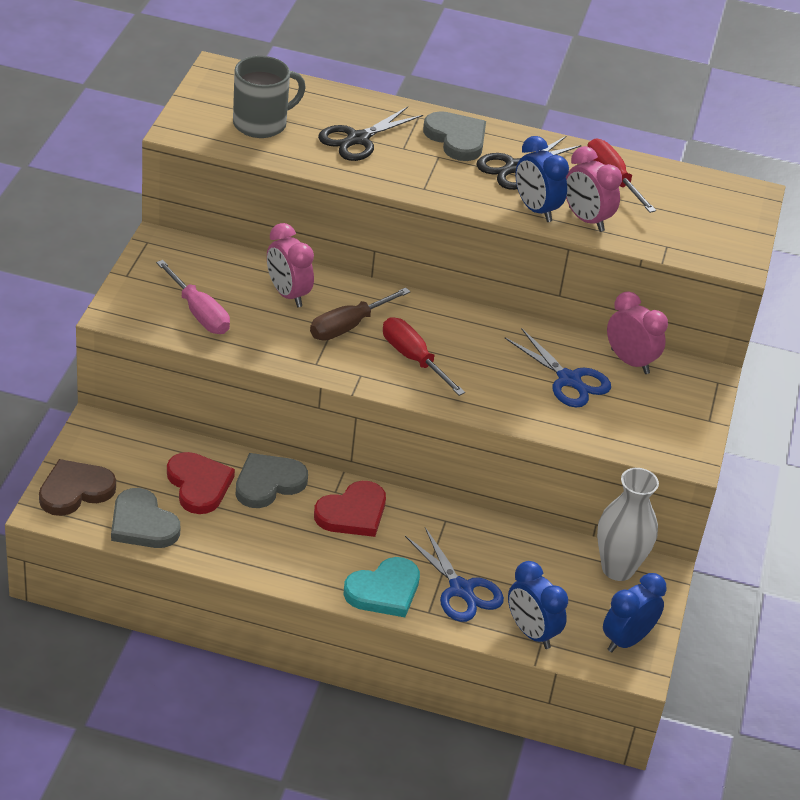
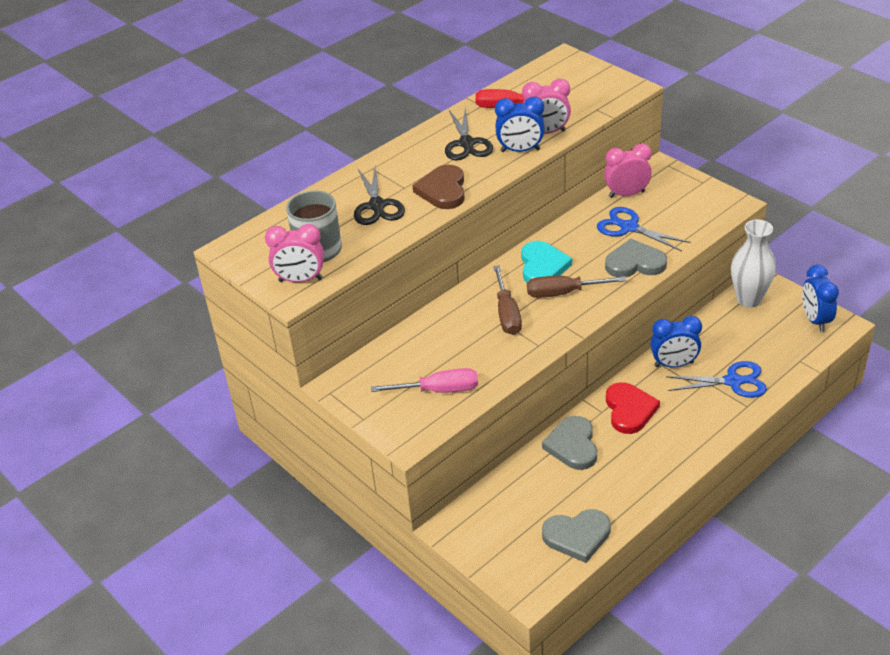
camera: 50 degrees left, 0 degrees up
(75, 490) = (516, 567): brown heart -> brown heart (443, 190)
(199, 485) = (552, 487): red heart -> none
(288, 294) = (449, 333): pink clock -> pink clock (300, 280)
(384, 591) = (716, 421): turquoise heart -> turquoise heart (542, 266)
(413, 359) = (563, 293): red screwdriver -> brown screwdriver
(456, 139) = (412, 159): grey heart -> grey heart (635, 263)
(531, 632) = (789, 362): blue clock -> blue clock (673, 364)
(569, 380) = (629, 227): blue scissors -> blue scissors turned 135 degrees counterclockwise

